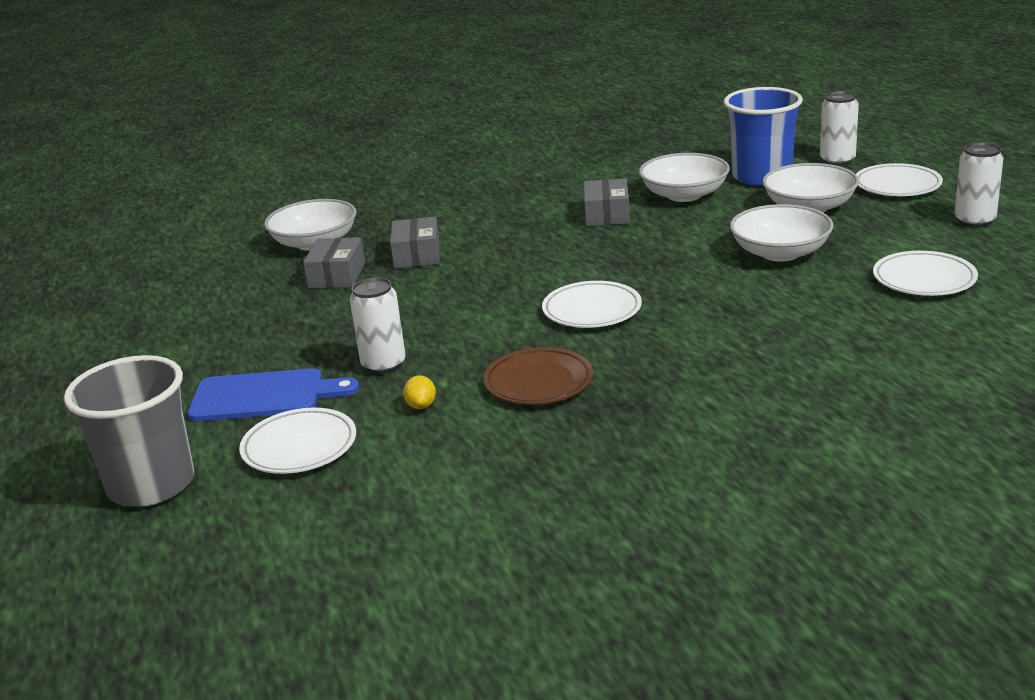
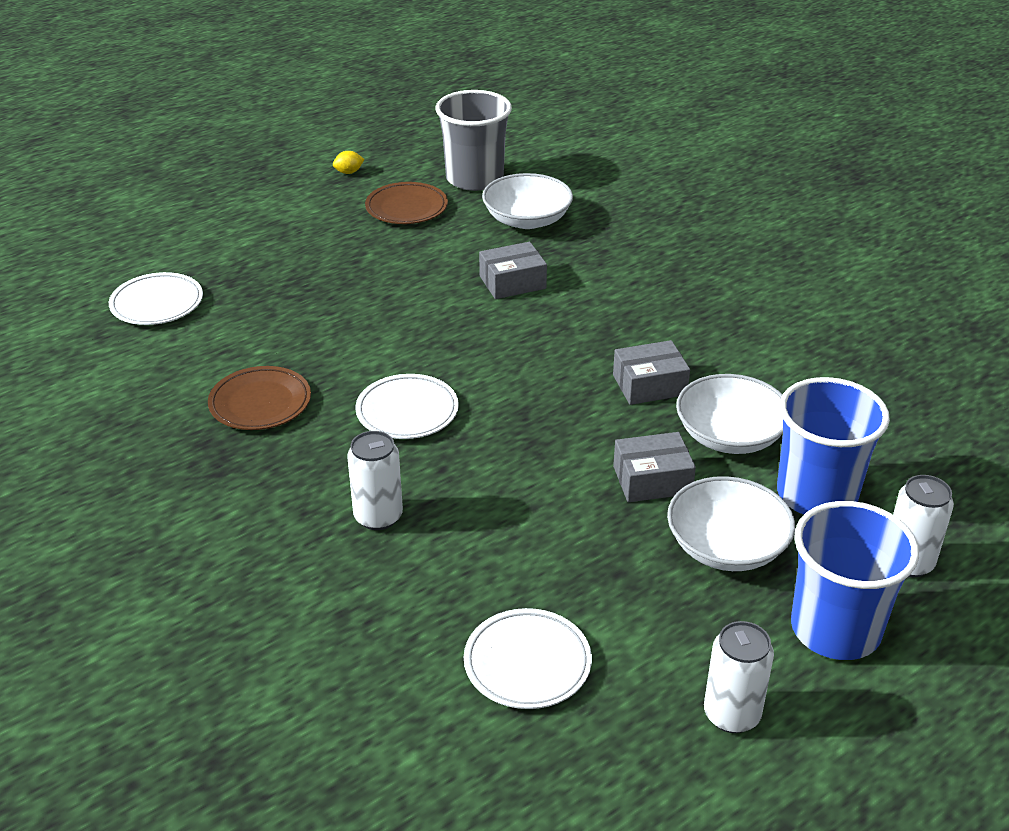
camera: 70 degrees right, 10 degrees up
(151, 485) = (109, 255): grey cup -> grey cup (474, 179)
(234, 297) = (406, 208): none -> brown plate
(264, 396) = (235, 268): blue cutting board -> none
(337, 276) = (458, 249): grey box -> grey box (652, 480)
(383, 364) = (289, 313): white can -> white can (378, 516)
(421, 406) = (219, 348): yellow lemon -> yellow lemon (349, 172)
(780, 253) = (578, 532): white bowl -> none
(897, 185) = (835, 629): white plate -> blue cup

